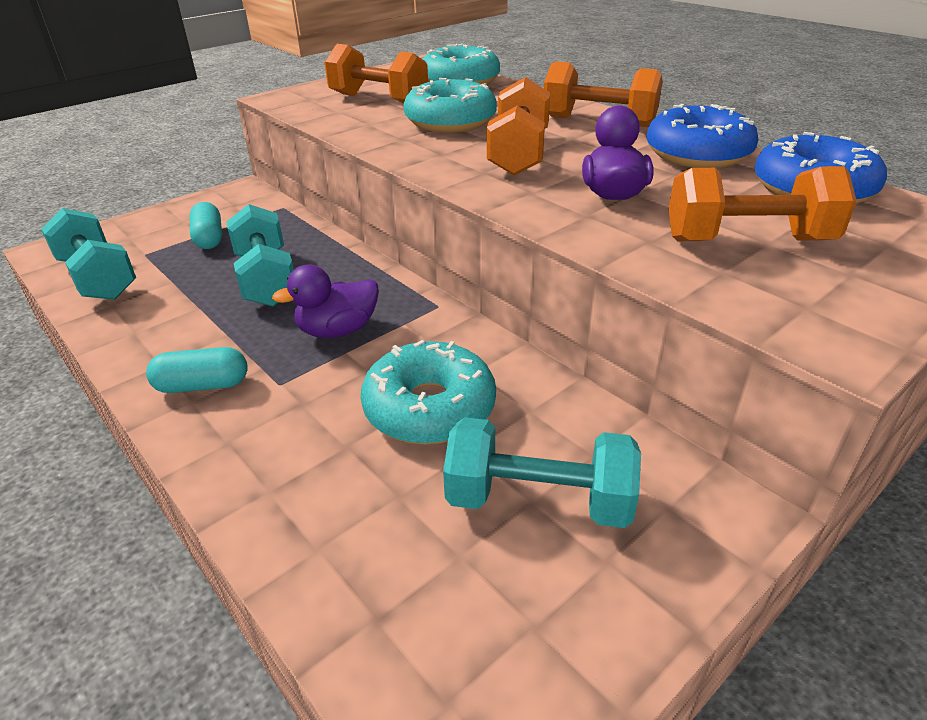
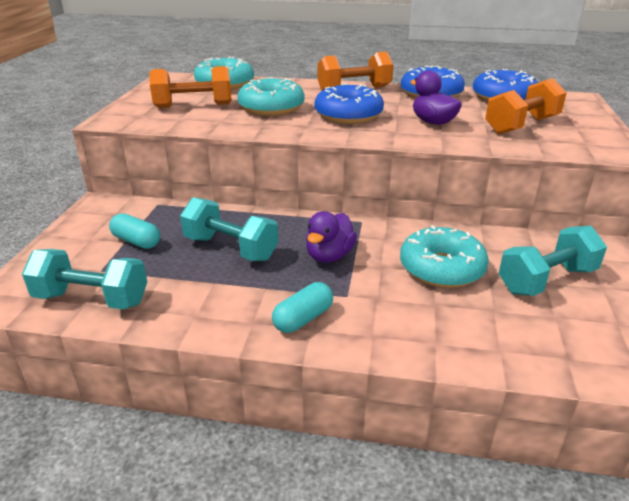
camera: 40 degrees left, 5 degrees down
(518, 154) = (348, 115): orange dumbbell -> blue donut

